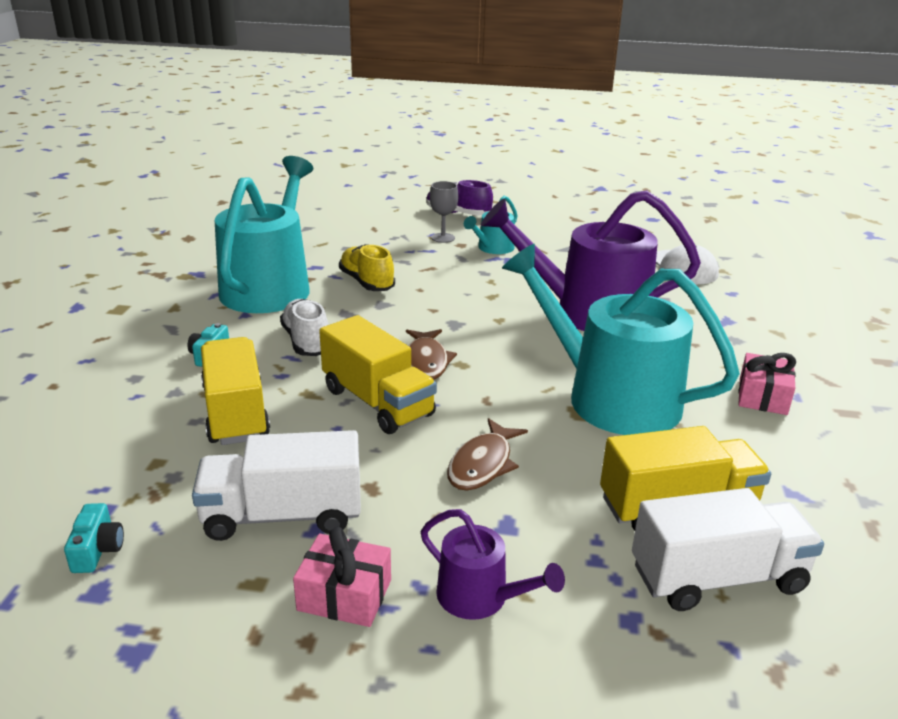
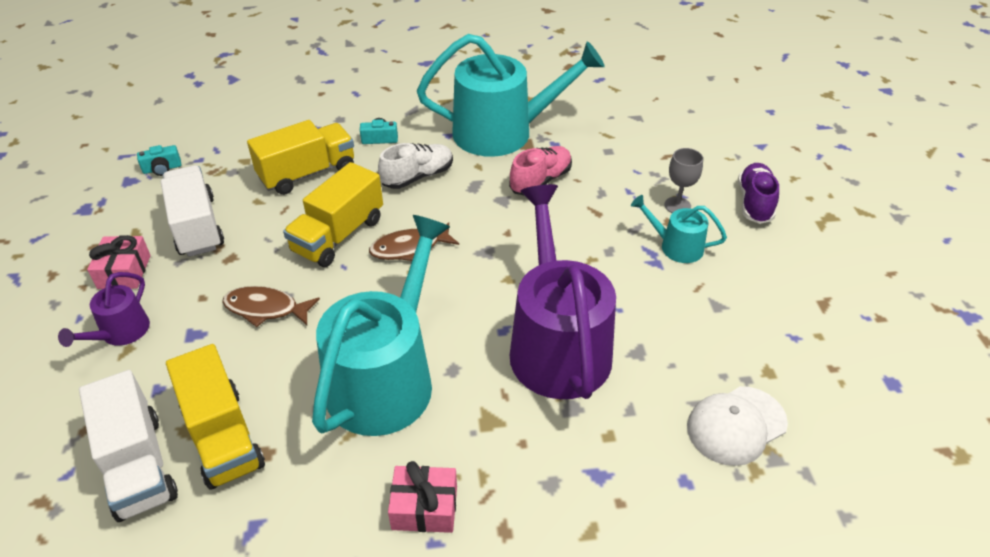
camera: 75 degrees right, 15 degrees up
(367, 282) = (540, 181): yellow shoe -> pink shoe

